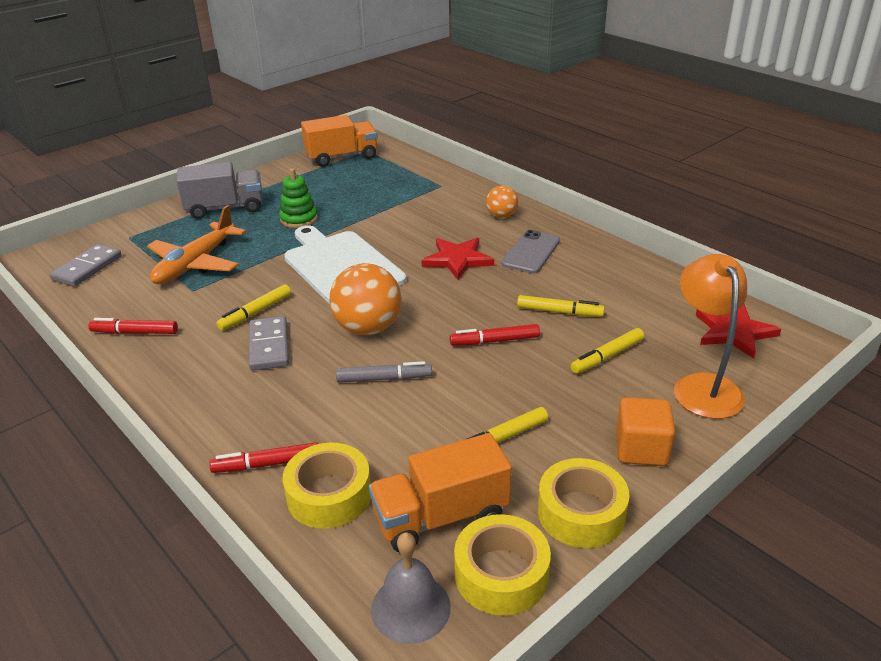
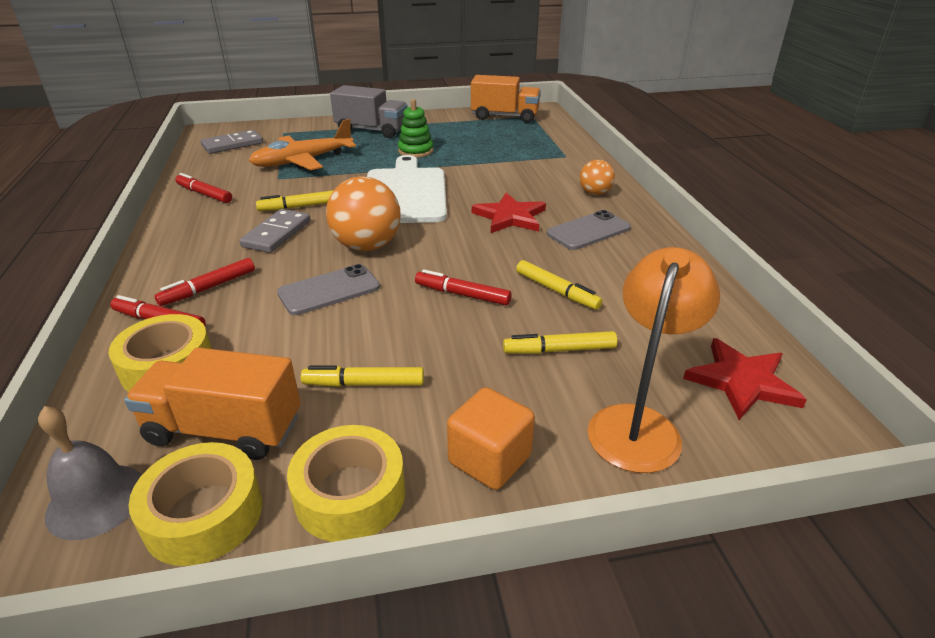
camera: 30 degrees right, 0 degrees up
(272, 419) = (208, 288): none -> red marker
(384, 378) = (329, 290): grey marker -> grey phone

